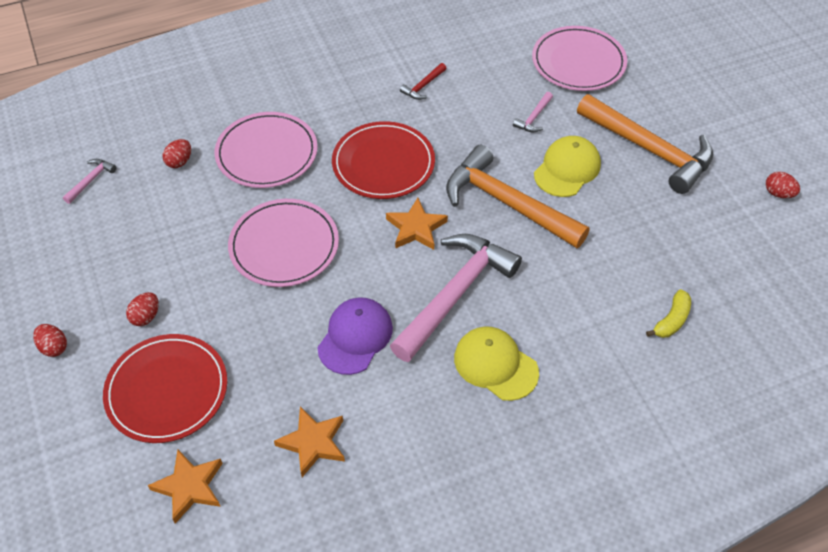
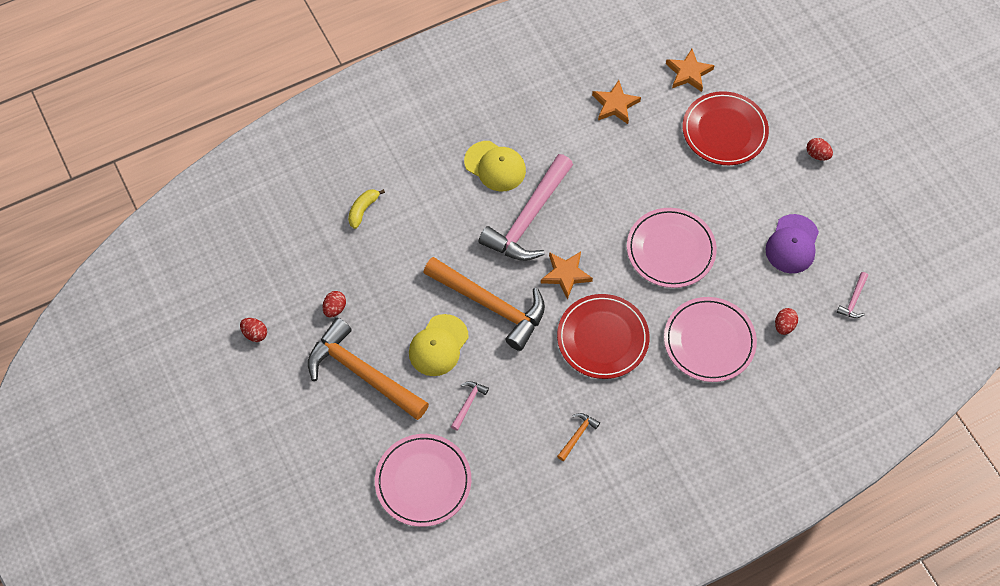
camera: 175 degrees right, 10 degrees up
(146, 316) = (759, 182): red egg -> red egg (335, 308)
(355, 337) = (599, 179): purple cap -> purple cap (792, 244)
(423, 86) = (577, 435): red hammer -> orange hammer

